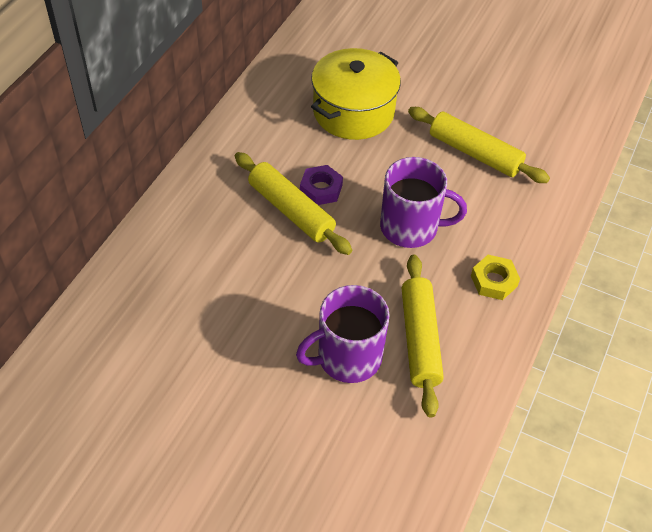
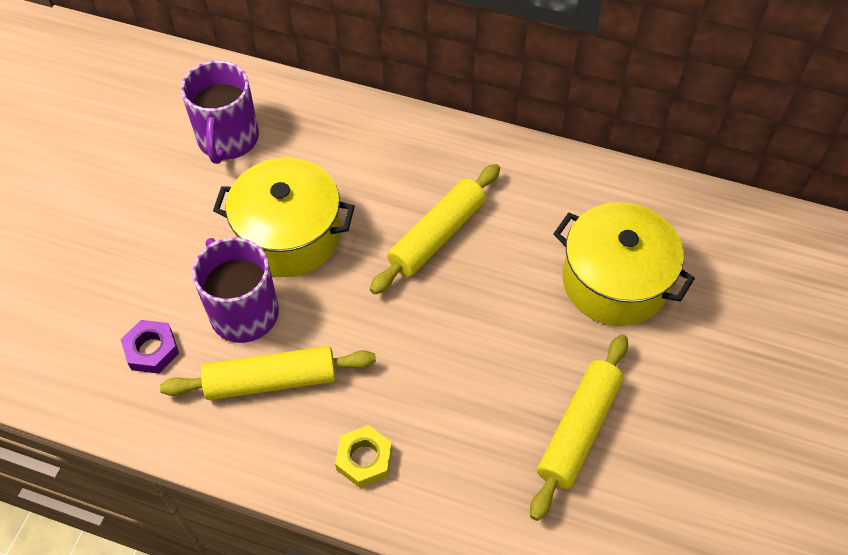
camera: 85 degrees right, 5 degrees up
(269, 316) = (289, 235): none -> yellow pot
(321, 189) = (476, 261): purple nut -> purple nut (152, 350)
(410, 227) = (434, 360): purple mug -> purple mug (228, 139)

